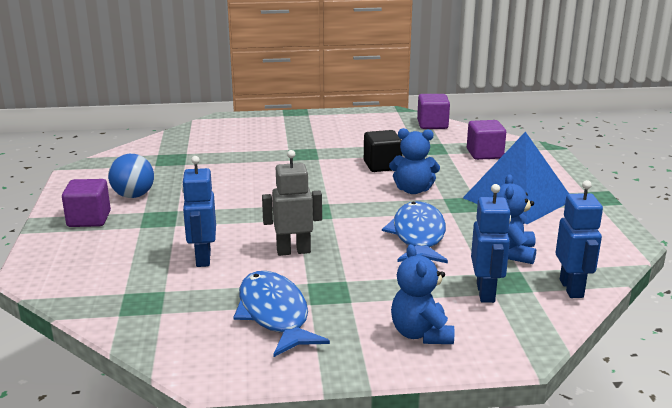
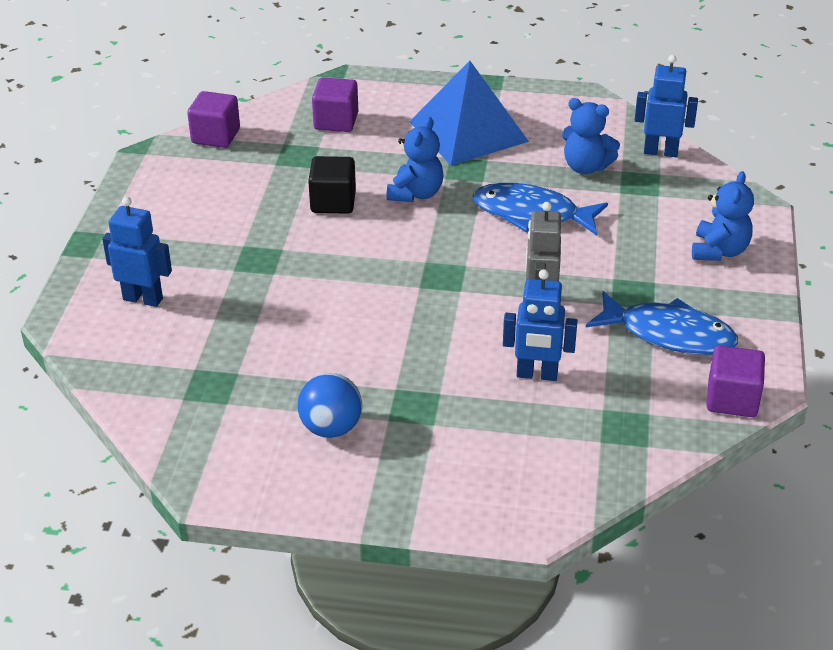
camera: 75 degrees left, 15 degrees up
(89, 219) = (392, 473): purple cube -> purple cube (732, 399)
(274, 314) = (669, 334): blue fish -> blue fish turned 150 degrees counterclockwise
(421, 334) = (719, 251): blue teddy bear -> blue teddy bear turned 75 degrees counterclockwise
(486, 293) = (657, 199): blue robot -> blue robot (143, 299)

